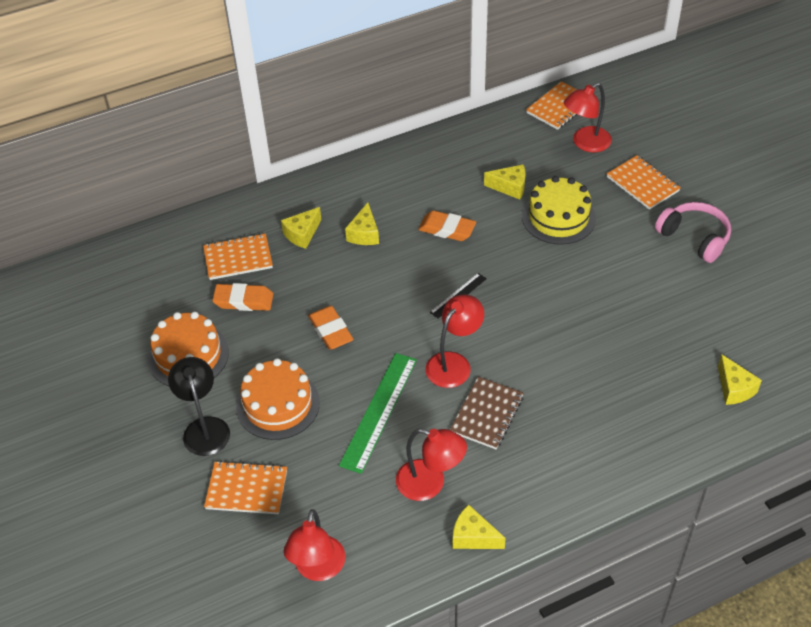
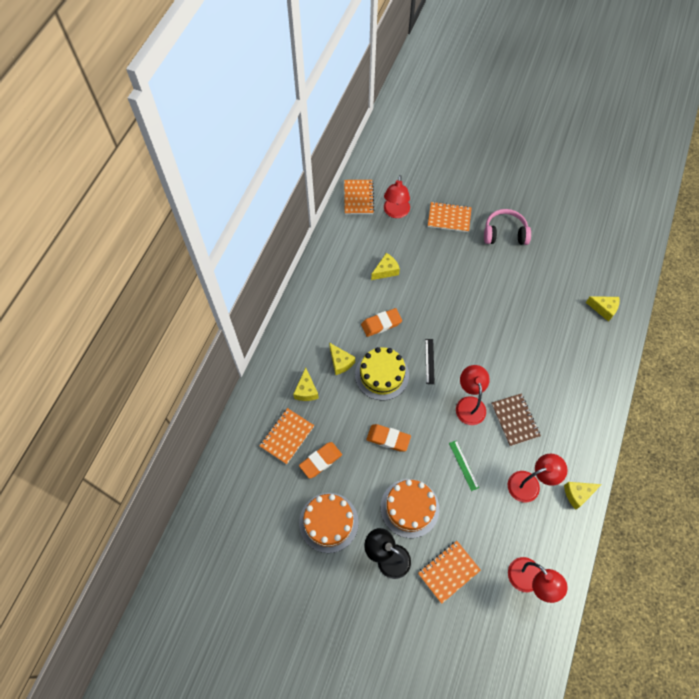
camera: 45 degrees left, 15 degrees up
(379, 411) = (463, 465): green ruler -> green ruler, size x0.53
(558, 217) = (429, 271): yellow cake -> yellow cake (382, 375)

